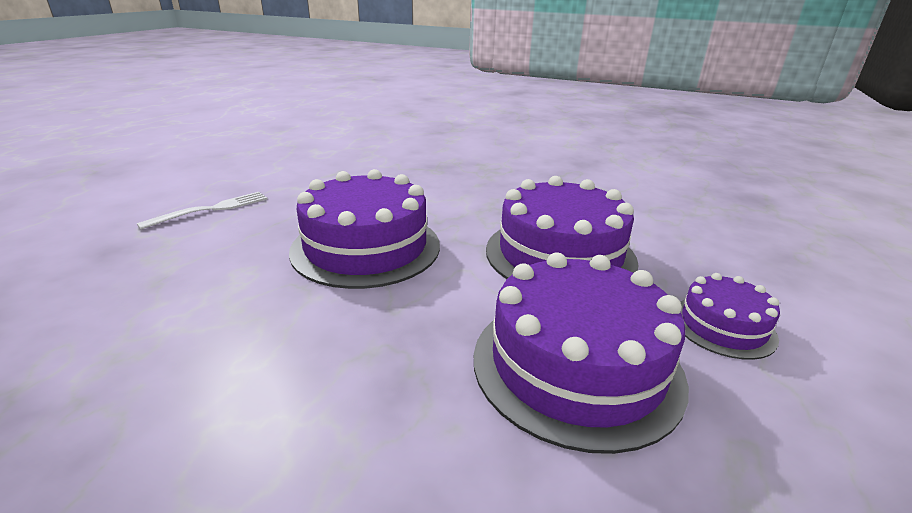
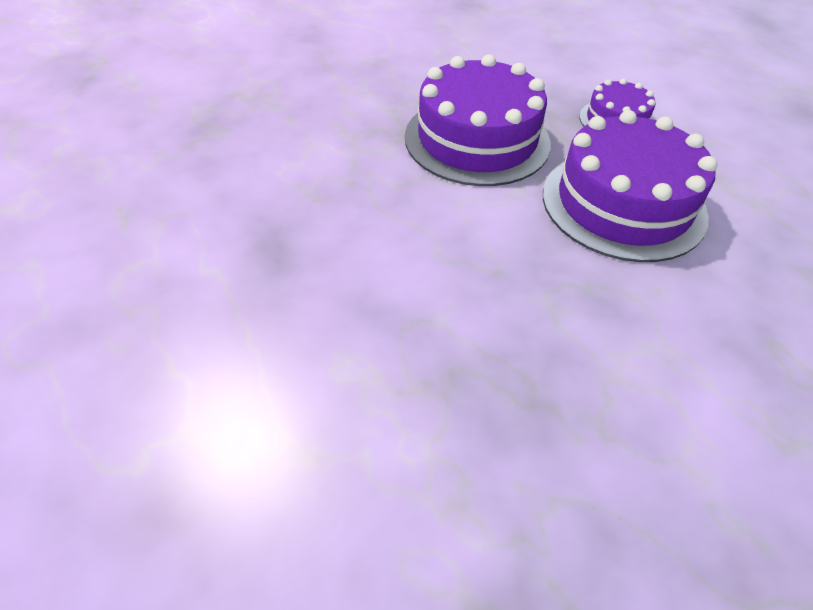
camera: 60 degrees left, 20 degrees up
(211, 209) = (121, 371): white fork -> none
(366, 247) = (366, 251): purple cake -> none

